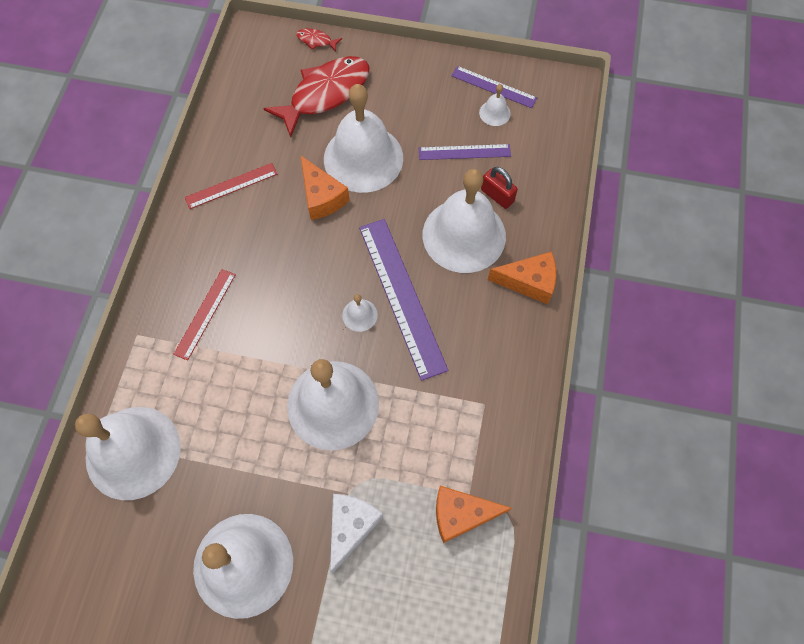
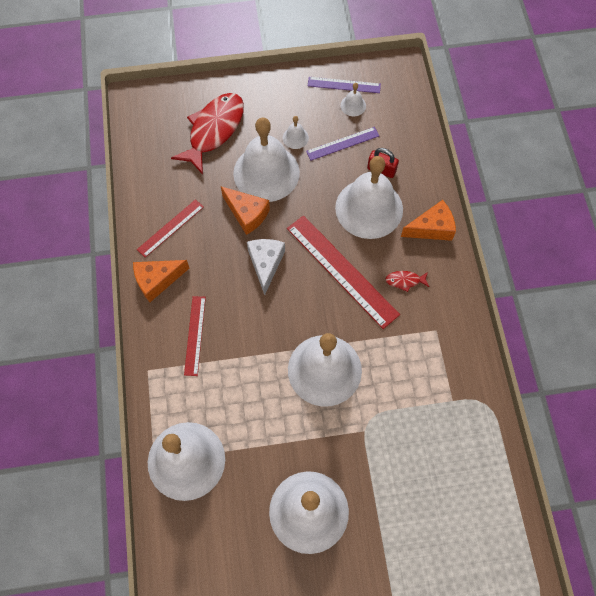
camera: 20 degrees left, 0 degrees up
(316, 41) = (187, 89): red fish -> red fish (405, 281)
(351, 527) = (377, 454): white cheese -> white cheese (265, 264)
(359, 315) = (316, 295): white bell -> white bell (295, 137)
(402, 296) = (342, 270): purple ruler -> red ruler
(461, 514) = (452, 416): orange cheese -> orange cheese (157, 280)

